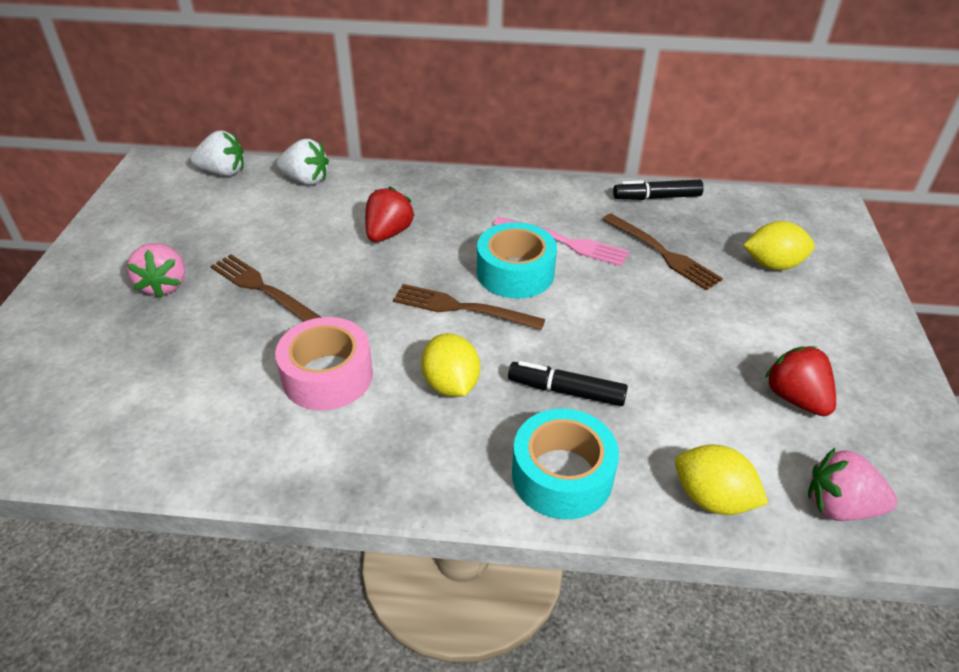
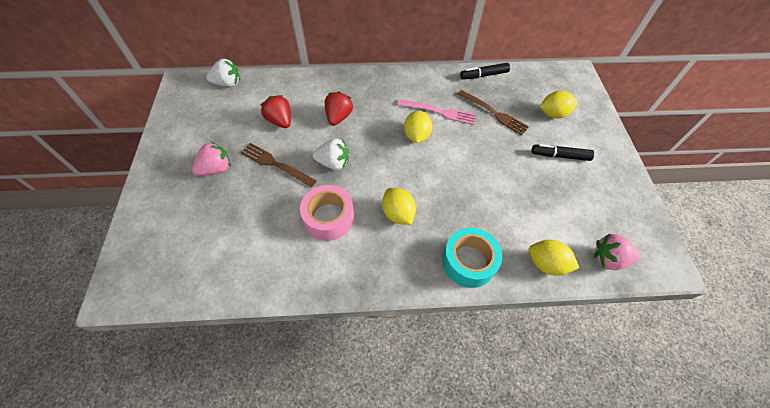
camera: 10 degrees left, 15 degrees up
(164, 285) = (216, 169): pink strawberry -> pink strawberry turned 105 degrees counterclockwise
(306, 180) = (280, 84): white strawberry -> white strawberry (333, 163)
(460, 308) = (391, 163): brown fork -> none
(515, 273) = (416, 136): turquoise tape -> yellow lemon
(566, 391) = (460, 209): black marker -> black marker (560, 156)
(795, 398) = (578, 198): red strawberry -> red strawberry (280, 121)

